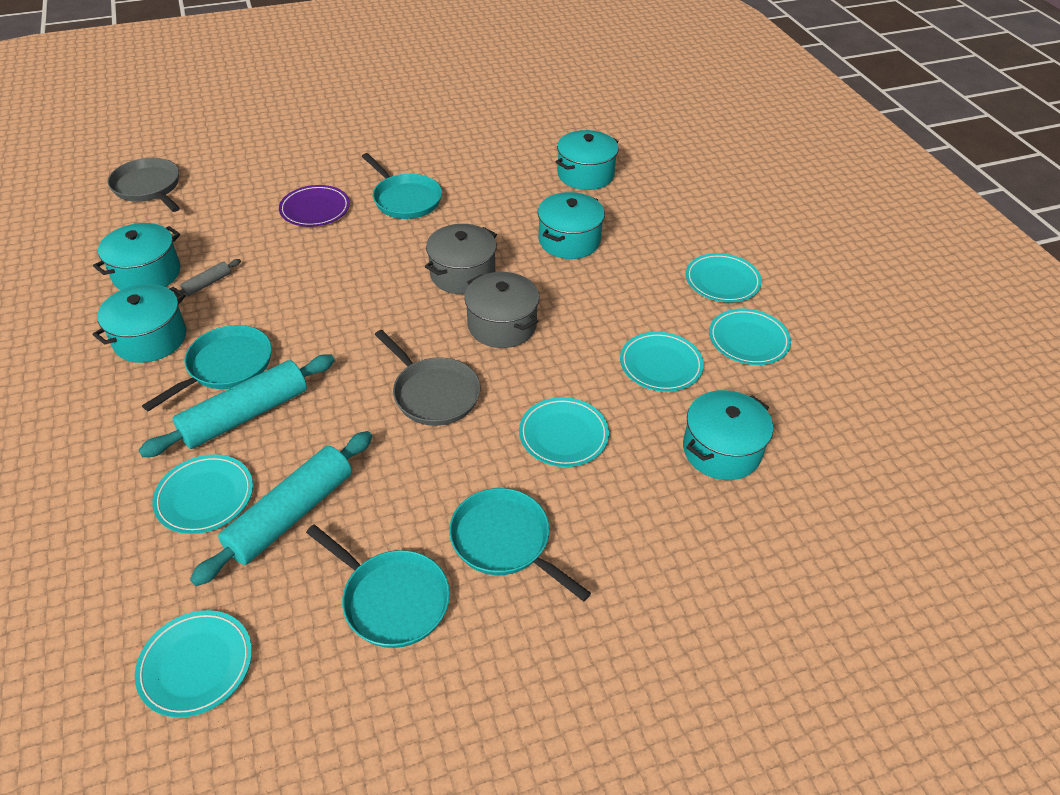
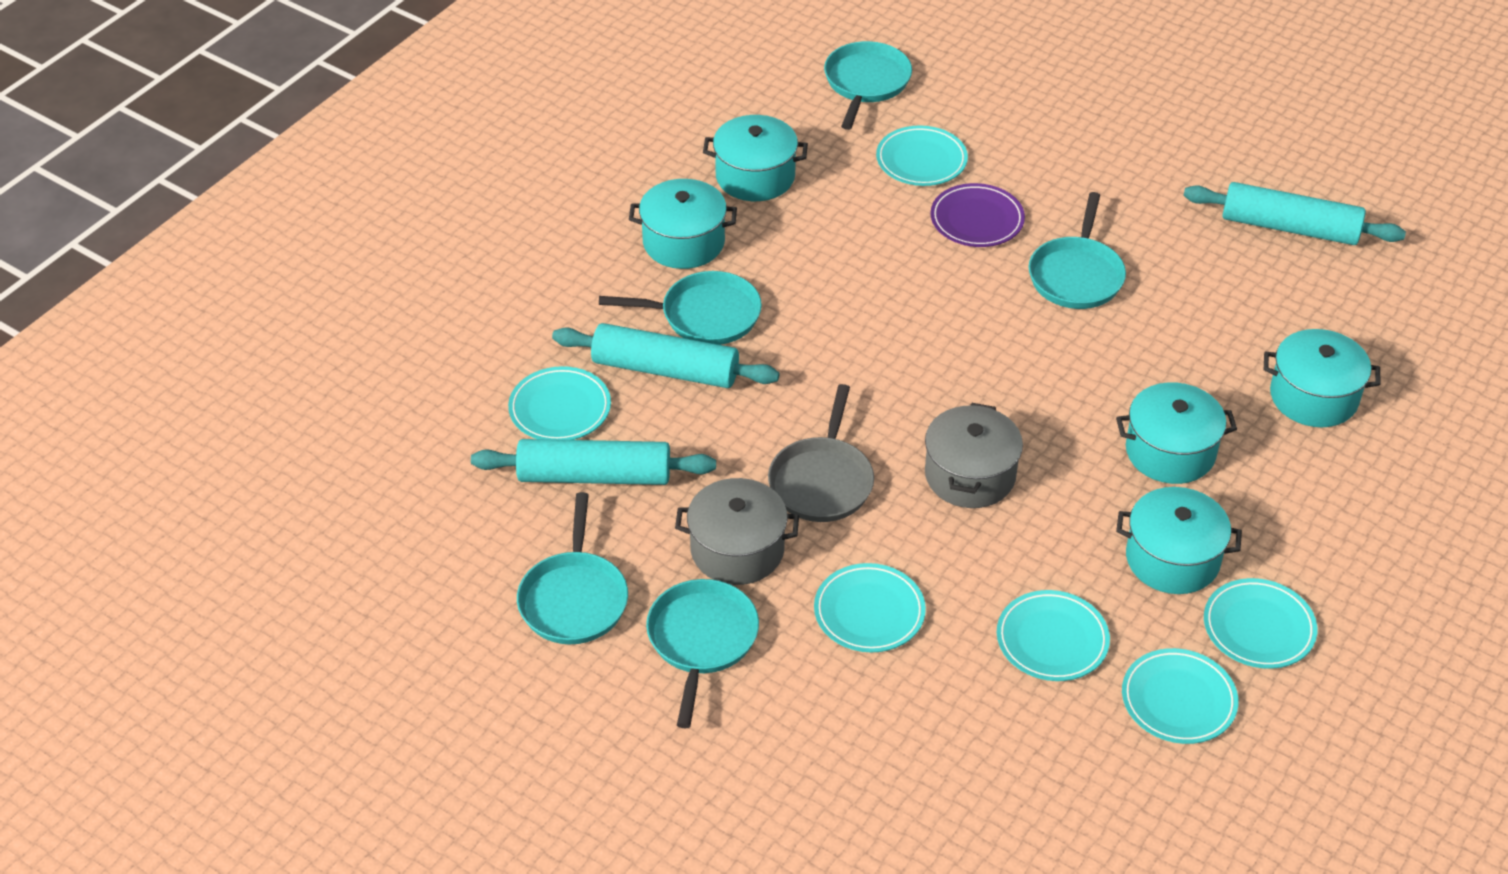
camera: 55 degrees right, 0 degrees up
(149, 187) = (866, 83): grey pan -> turquoise pan
(196, 665) = (416, 518): turquoise plate -> turquoise plate (921, 160)
(207, 284) = (788, 225): grey rolling pin -> none
(462, 274) = (1011, 397): grey pot -> grey pot (737, 550)
(466, 118) = (1290, 228): none -> turquoise rolling pin
(721, 450) = (978, 753): turquoise pot -> turquoise pot (1172, 559)

